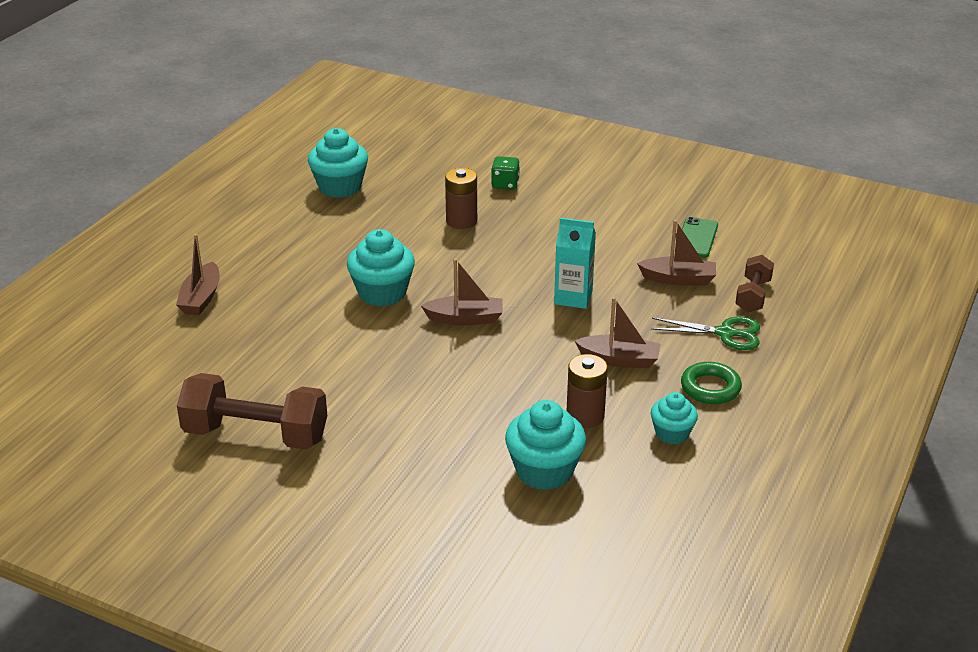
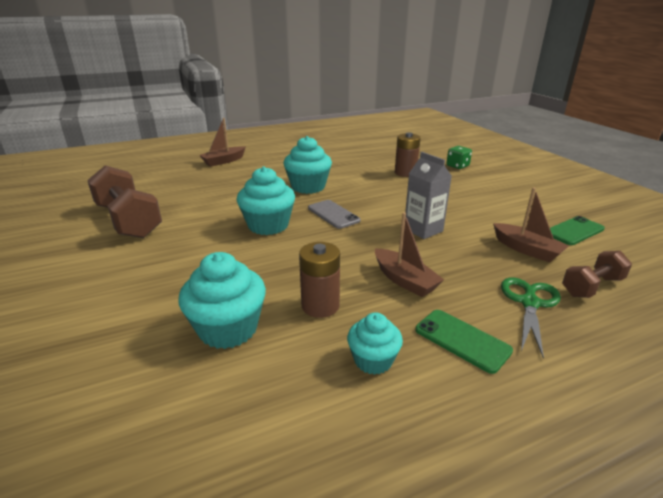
camera: 40 degrees right, 5 degrees down
(340, 187) = (361, 144): turquoise cupcake -> turquoise cupcake (268, 225)
(465, 319) = (333, 214): brown boat -> grey phone
(573, 297) = (423, 230): turquoise carton -> grey carton
(710, 388) = (462, 340): green ring -> green phone
(725, 333) = (529, 303): green scissors -> green scissors turned 120 degrees counterclockwise

